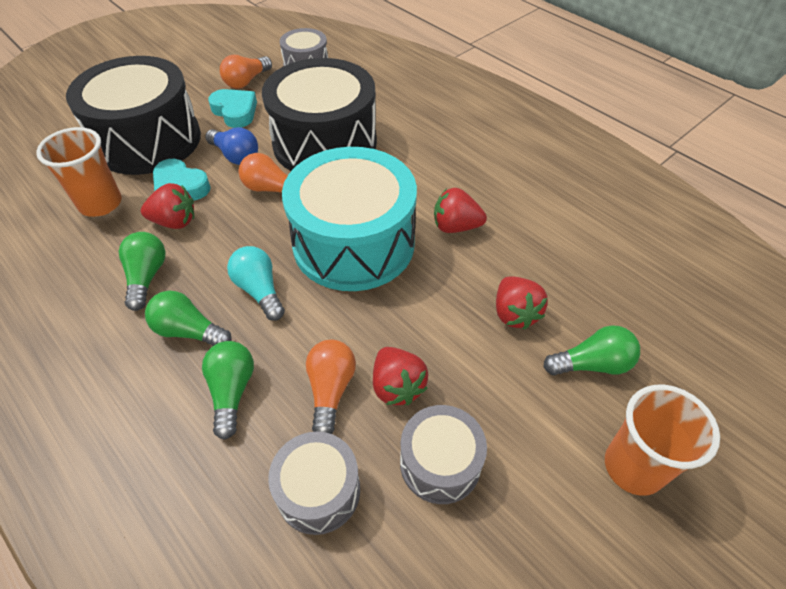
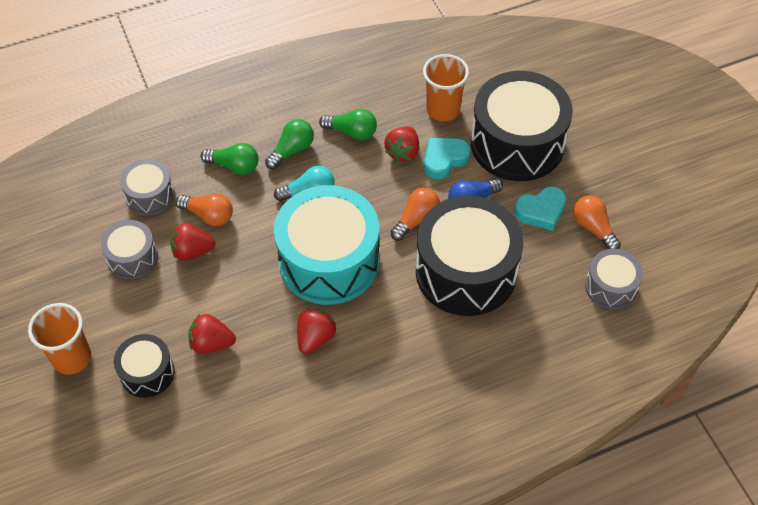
camera: 110 degrees right, 5 degrees up
(592, 364) = (147, 373): green light bulb -> black drum

